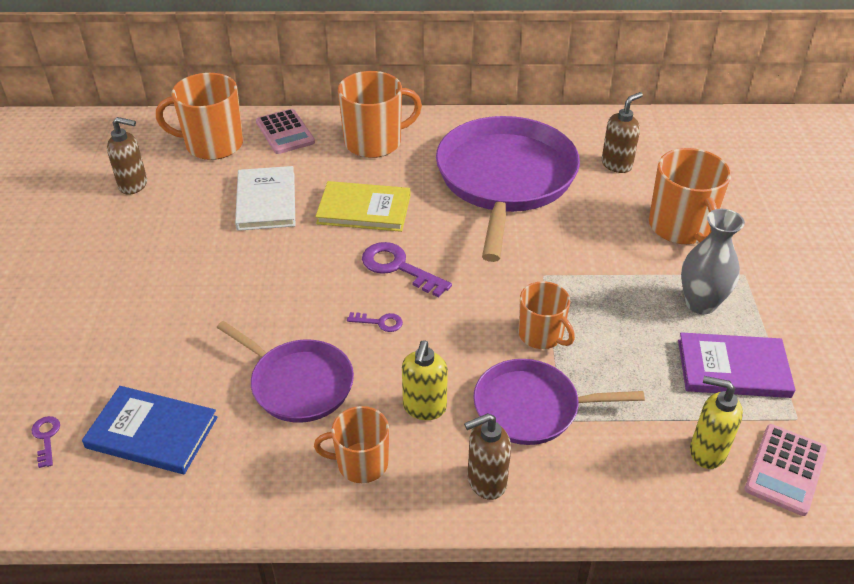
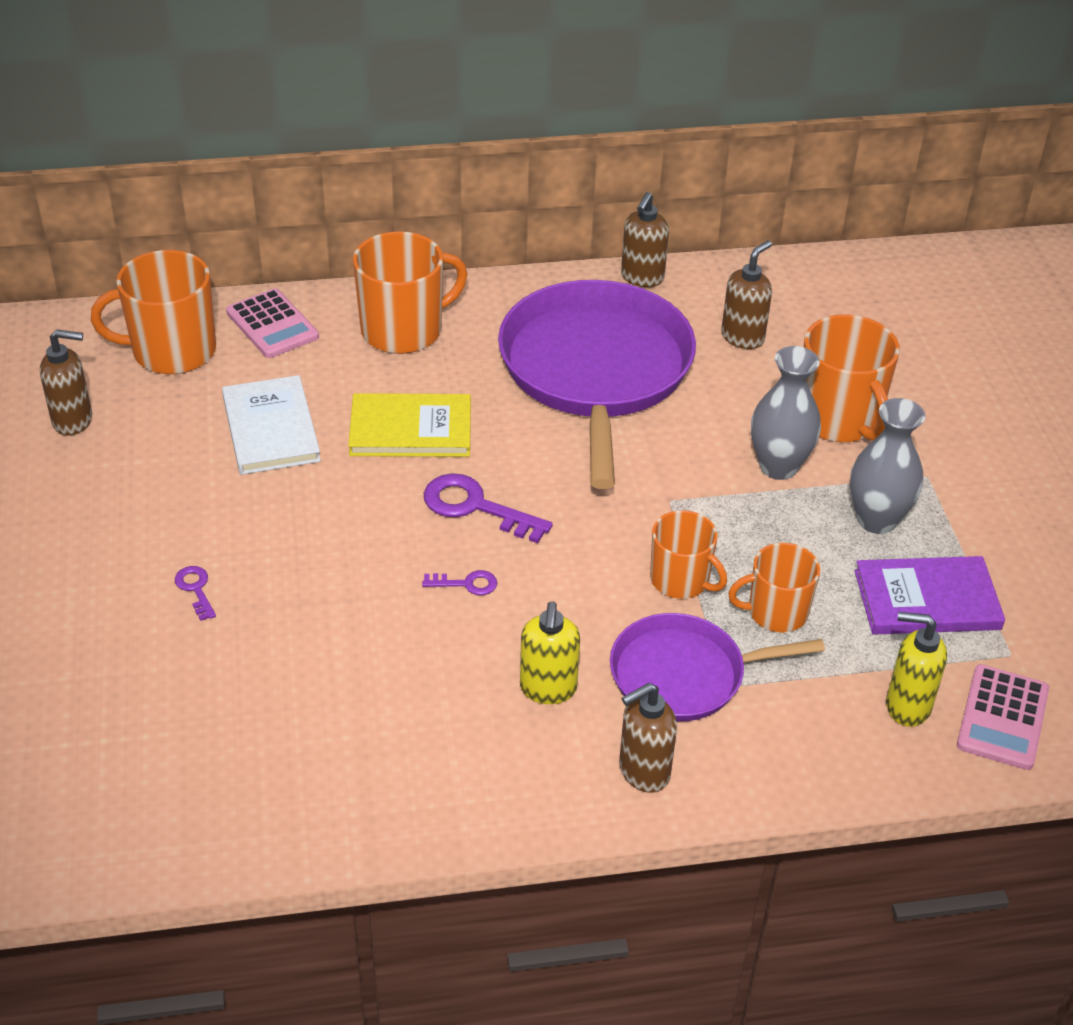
camera: 10 degrees left, 0 degrees up
(46, 437) = (57, 779): purple key -> purple key (195, 589)
(152, 432) = (198, 757): blue book -> none
(298, 383) = (376, 674): purple pan -> none
(361, 463) = (481, 766): orange mug -> orange mug (776, 612)
(550, 119) = (642, 278): none -> brown soap dispenser
(630, 257) = (778, 466): none -> grey vase

